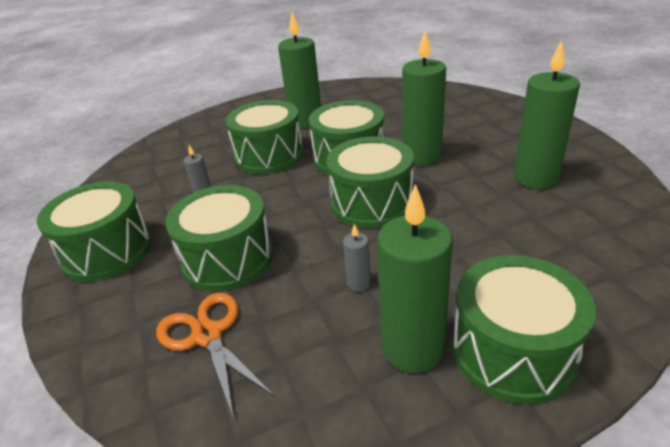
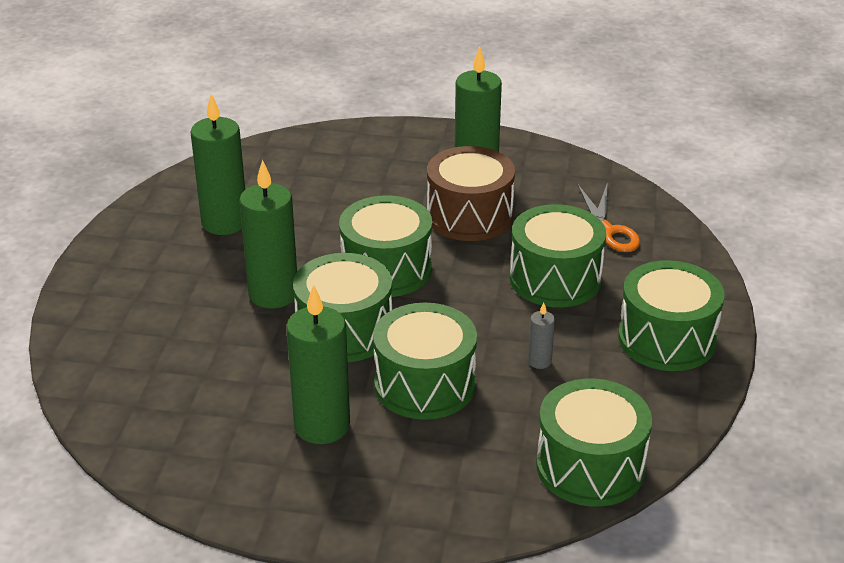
camera: 150 degrees left, 0 degrees up
(358, 283) = (469, 216): grey candle -> brown drum
(513, 351) = (422, 149): green drum -> green drum (590, 466)

